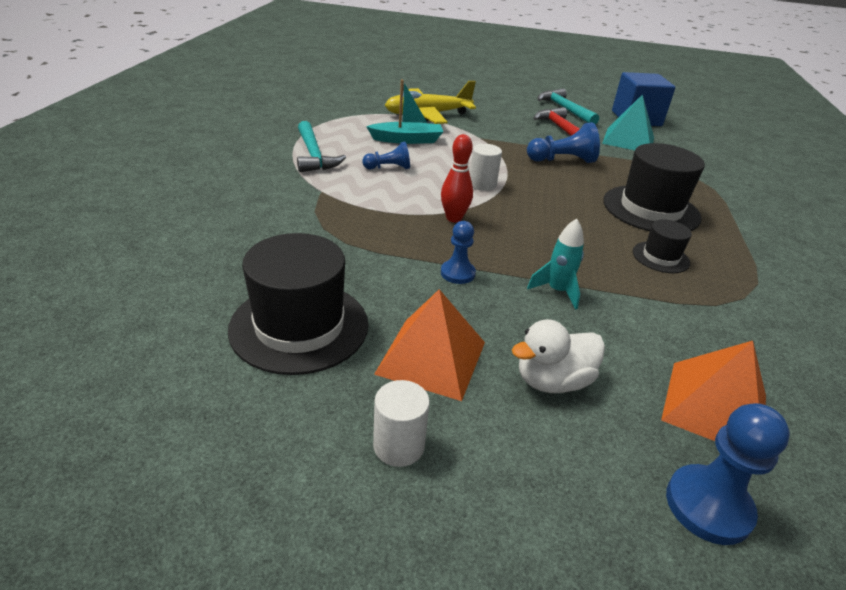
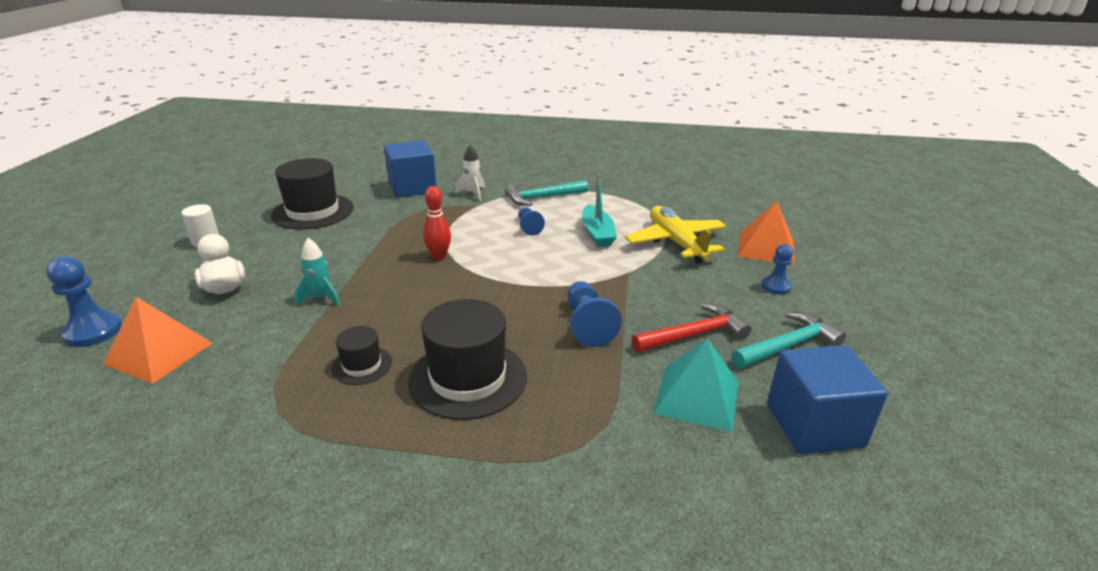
camera: 90 degrees right, 5 degrees down
(239, 236) = (412, 187): none -> blue cube
(283, 193) = (473, 193): none -> white rocket
(431, 357) = (267, 248): orange pyramid -> orange pyramid (766, 248)
(457, 273) = (355, 257): blue pawn -> blue pawn (775, 286)
(482, 184) = (507, 271): white cylinder -> none

